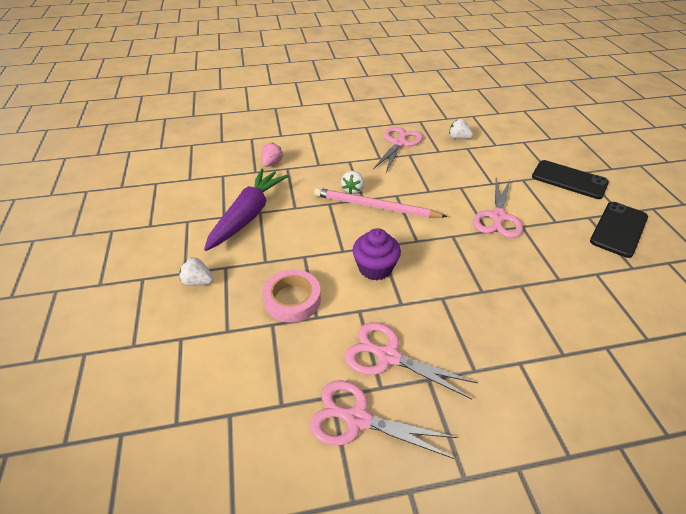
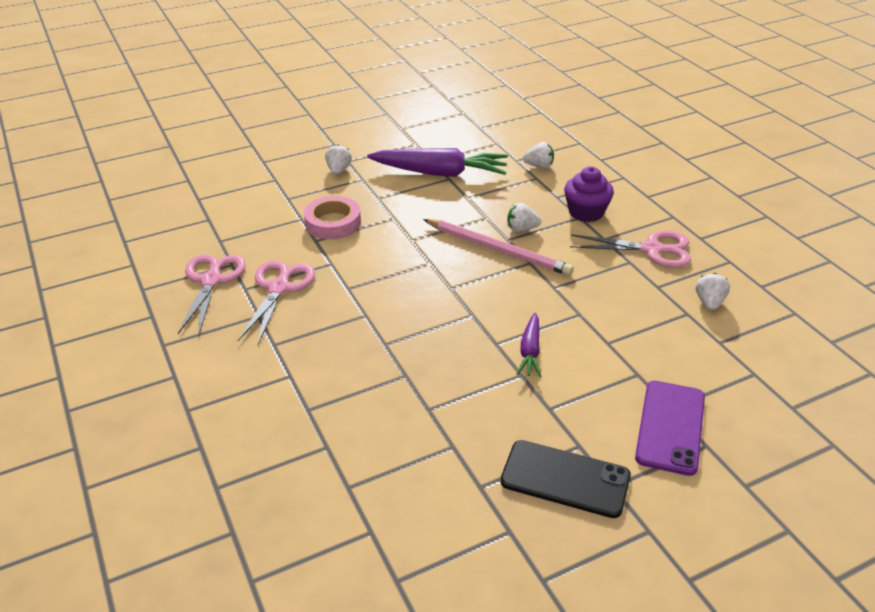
camera: 75 degrees right, 5 degrees down
(272, 163) = (539, 166): pink strawberry -> white strawberry
(375, 206) = (498, 250): pink pencil -> pink pencil turned 120 degrees clockwise
(375, 268) = (393, 264): purple cupcake -> purple cupcake (586, 212)
(498, 217) = (530, 351): pink scissors -> purple carrot
(569, 180) = (670, 427): black phone -> purple phone

